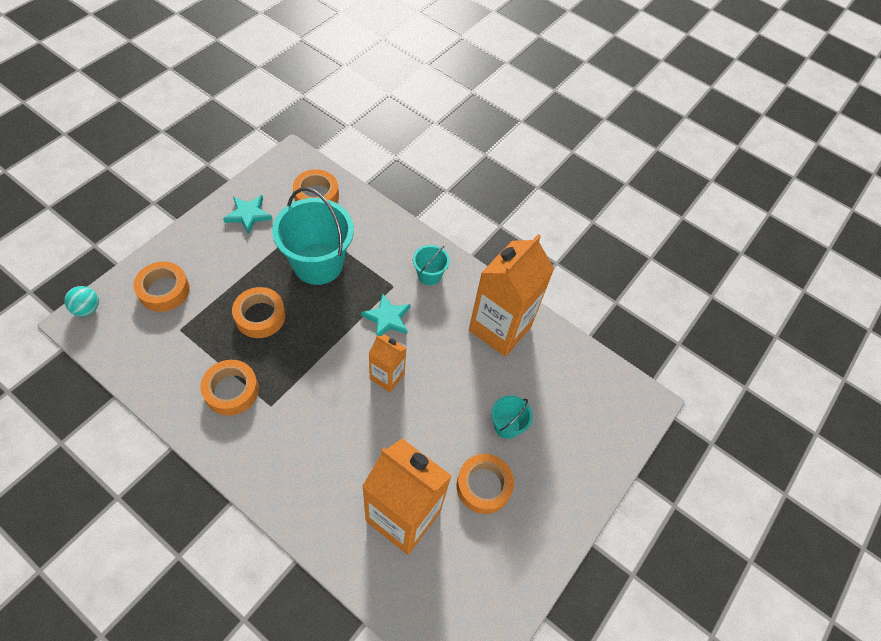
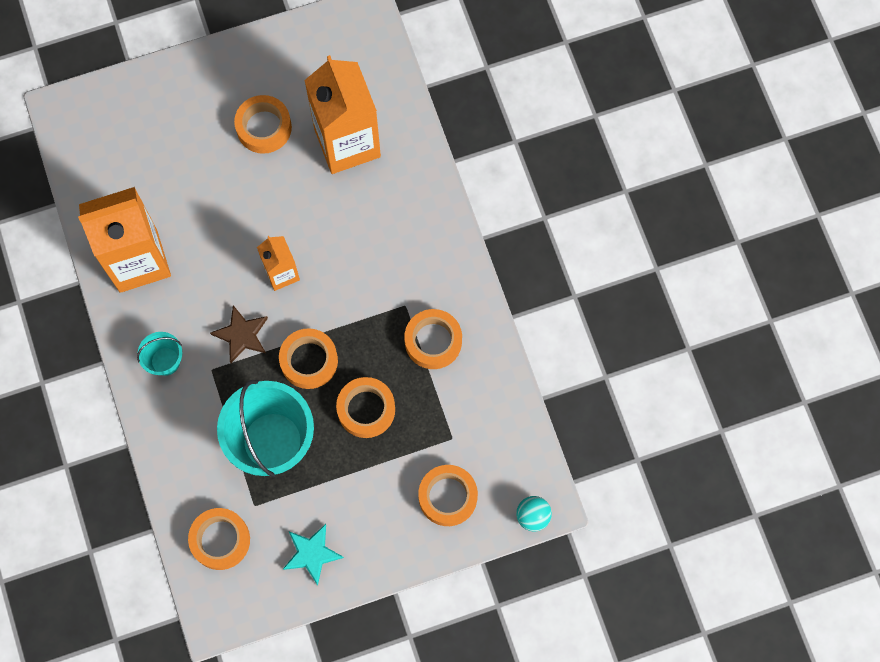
camera: 140 degrees left, 15 degrees up
(325, 326) = (309, 361): none -> orange tape
(387, 318) = (242, 335): turquoise star -> brown star
(507, 426) = (205, 165): turquoise bucket -> none

